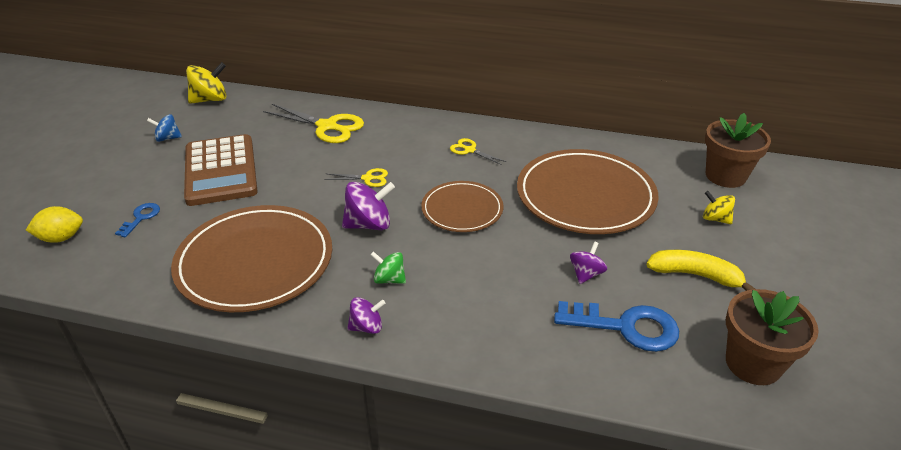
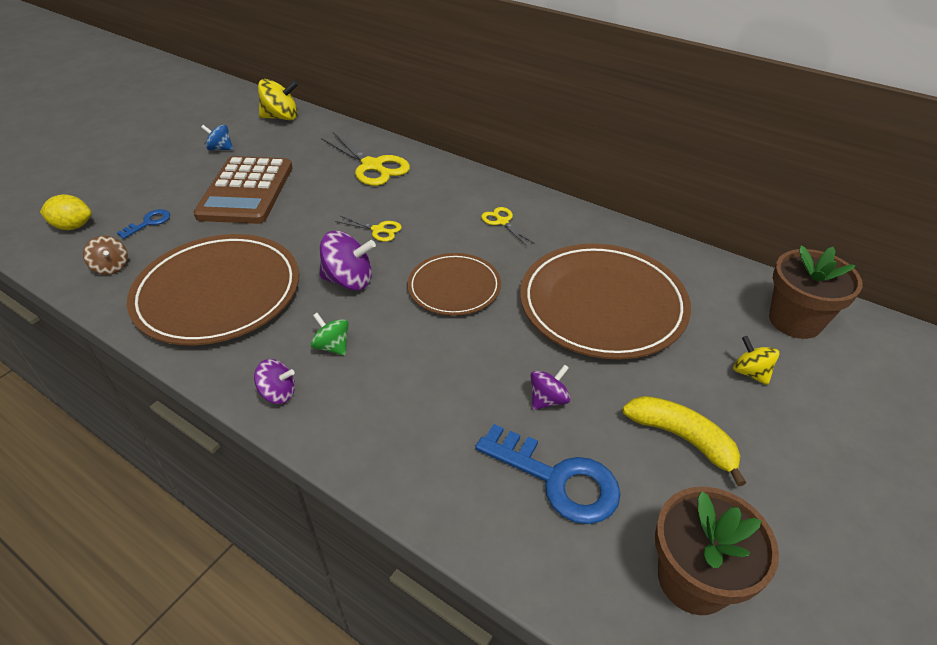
camera: 20 degrees right, 5 degrees up
(131, 264) = (111, 267): none -> brown spinning top

